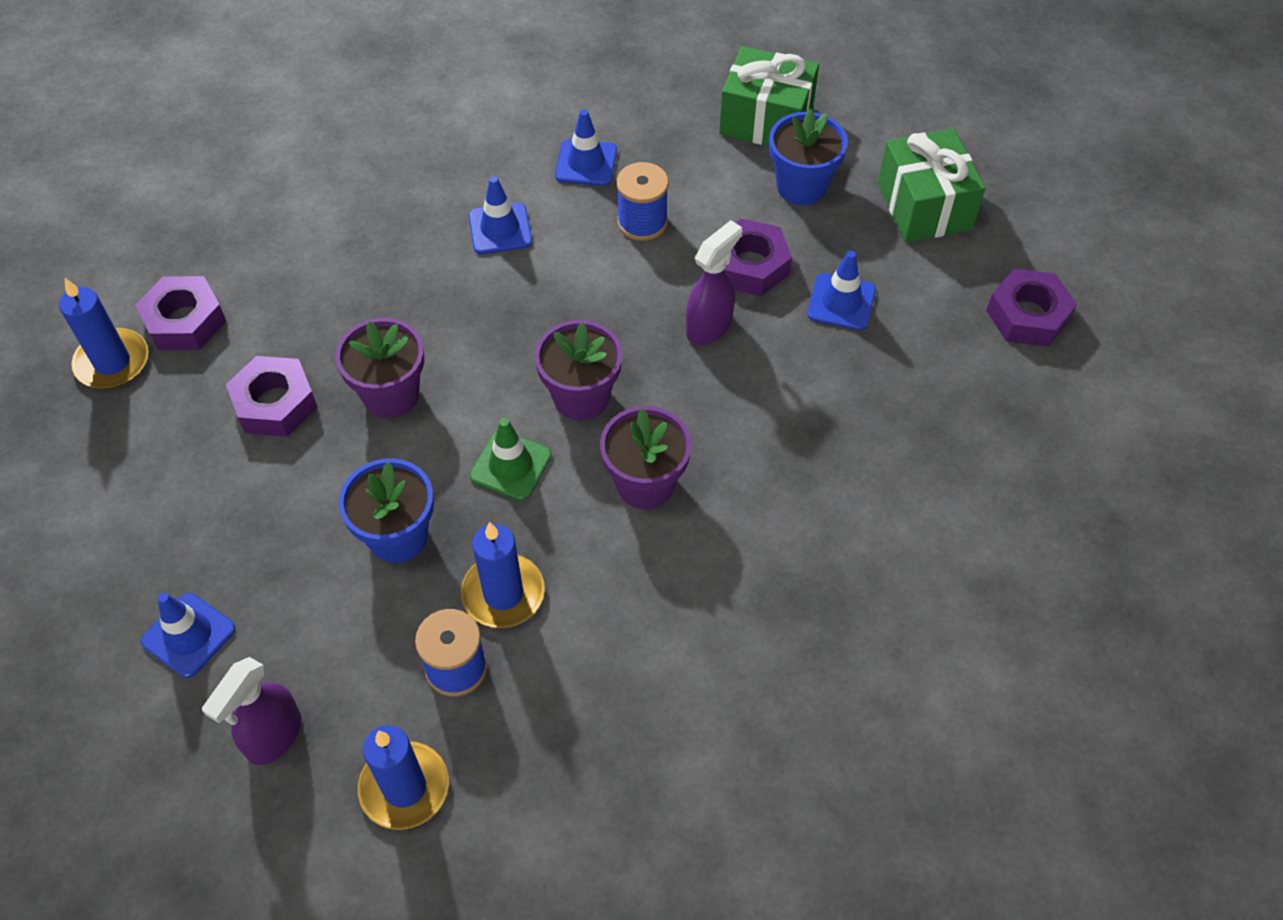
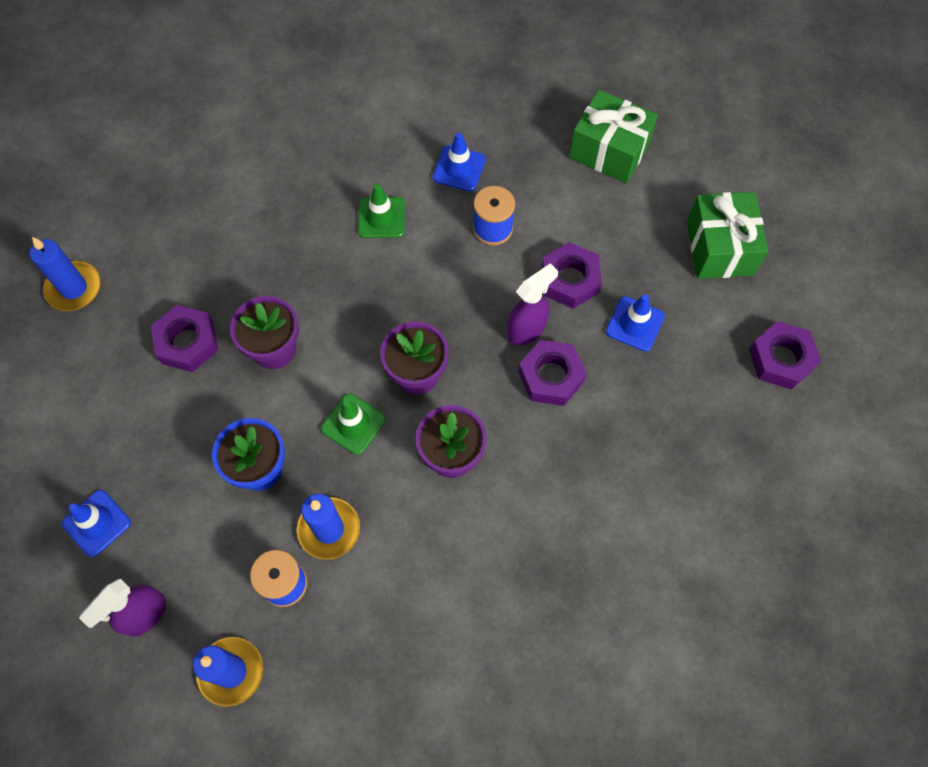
camera: 10 degrees right, 10 degrees up
(185, 321) = (132, 261): purple nut -> purple nut (551, 377)
(500, 229) = (381, 218): blue traffic cone -> green traffic cone
(801, 186) = (625, 215): blue flower pot -> none

